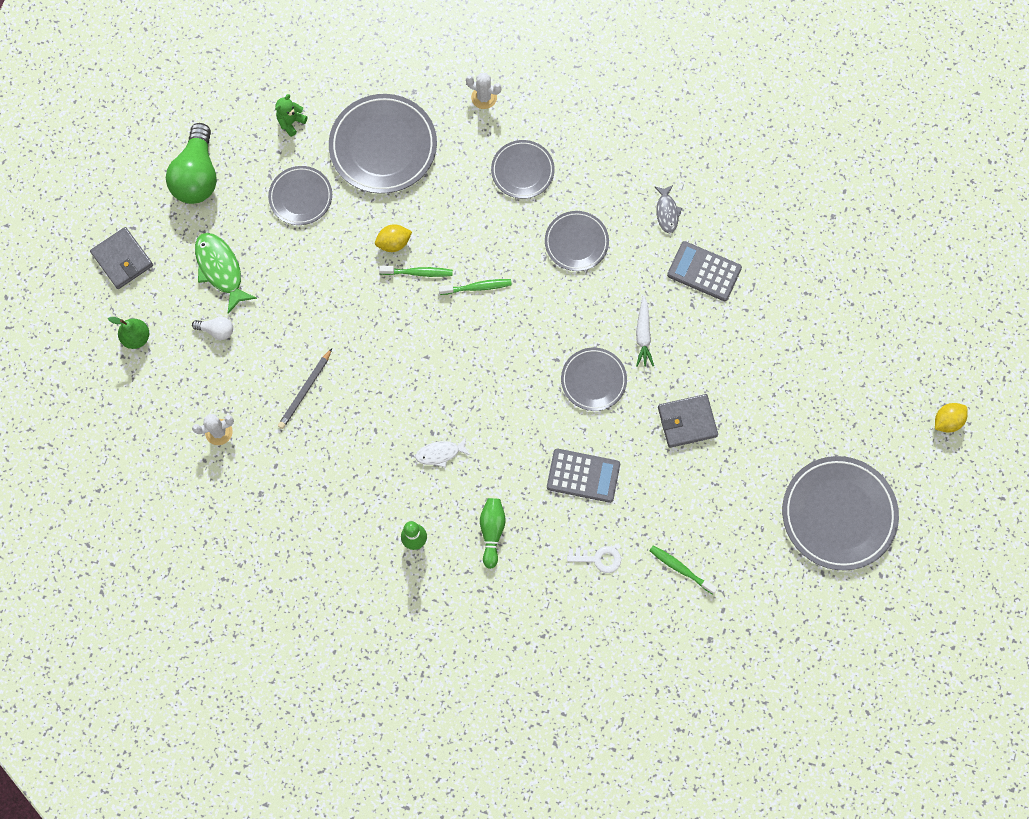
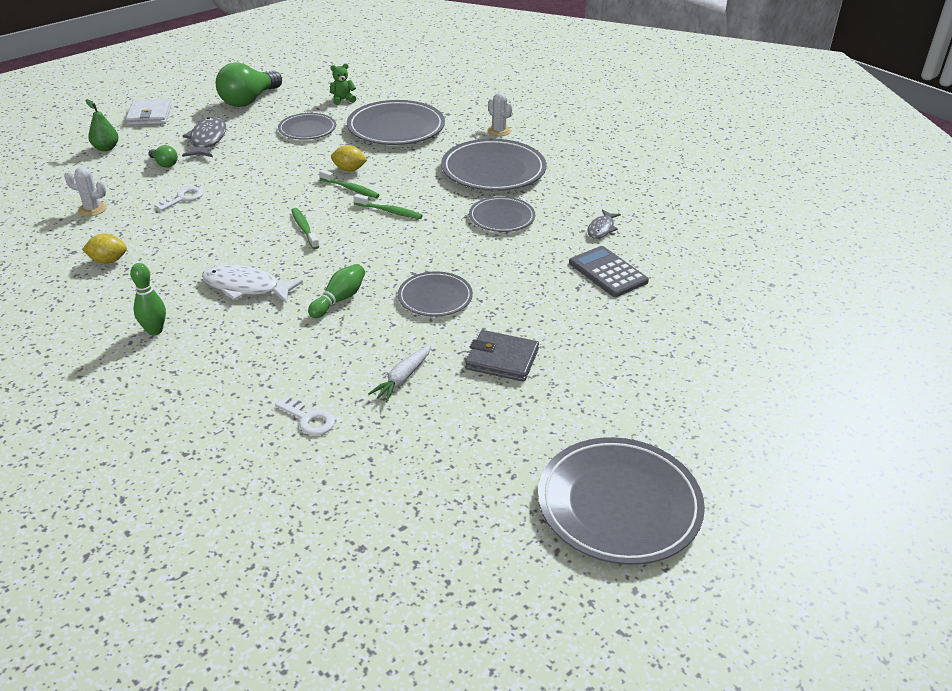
camera: 30 degrees right, 35 degrees down
(122, 259) = (149, 115): grey wallet -> white wallet
(217, 330) = (164, 164): white light bulb -> green light bulb
(220, 269) = (207, 140): green fish -> grey fish
(283, 371) = (183, 198): none -> white key
(305, 390) = (185, 213): grey pencil -> none
(440, 453) = (246, 287): white fish -> white fish, size x1.67
(492, 532) = (229, 354): green bowling pin -> green bowling pin (339, 299)
(522, 171) = (493, 170): grey plate -> grey plate, size x1.71
(583, 475) = (359, 353): grey calculator -> none
(643, 335) = (511, 288): white carrot -> white carrot (403, 378)
(680, 568) = (388, 467): green toothbrush -> green toothbrush (304, 229)
(947, 421) = (819, 481): yellow lemon -> yellow lemon (108, 261)

